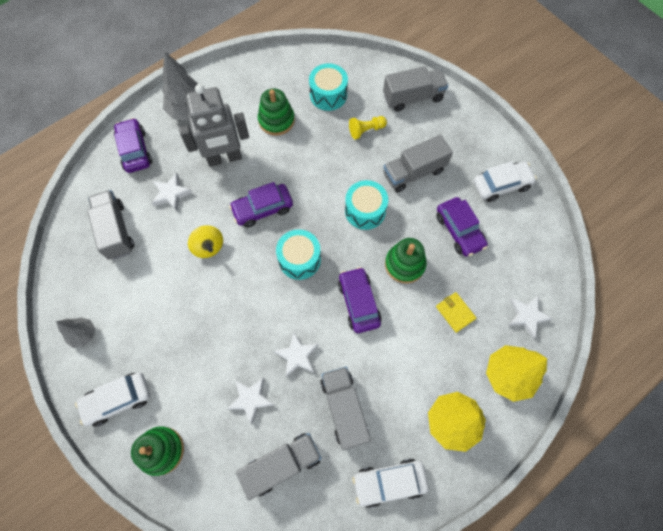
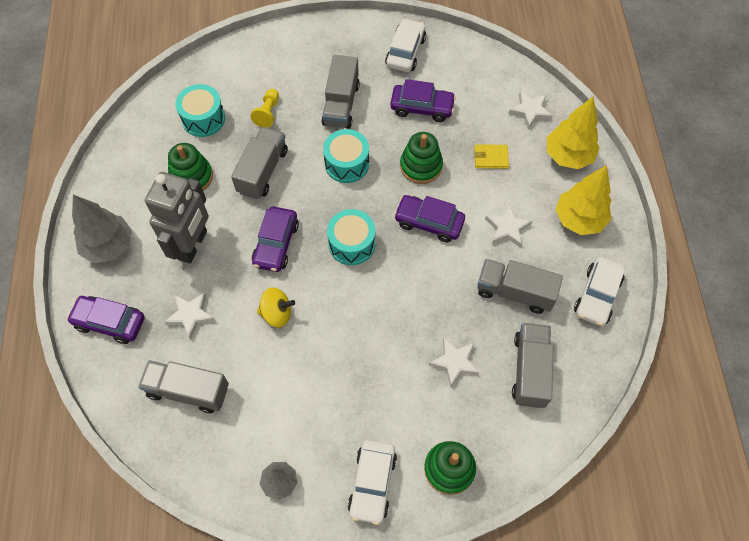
camera: 55 degrees left, 5 degrees down
(297, 355) = (441, 300): white star -> white star (507, 228)
(413, 97) = (267, 57): grey truck -> grey truck (262, 171)

